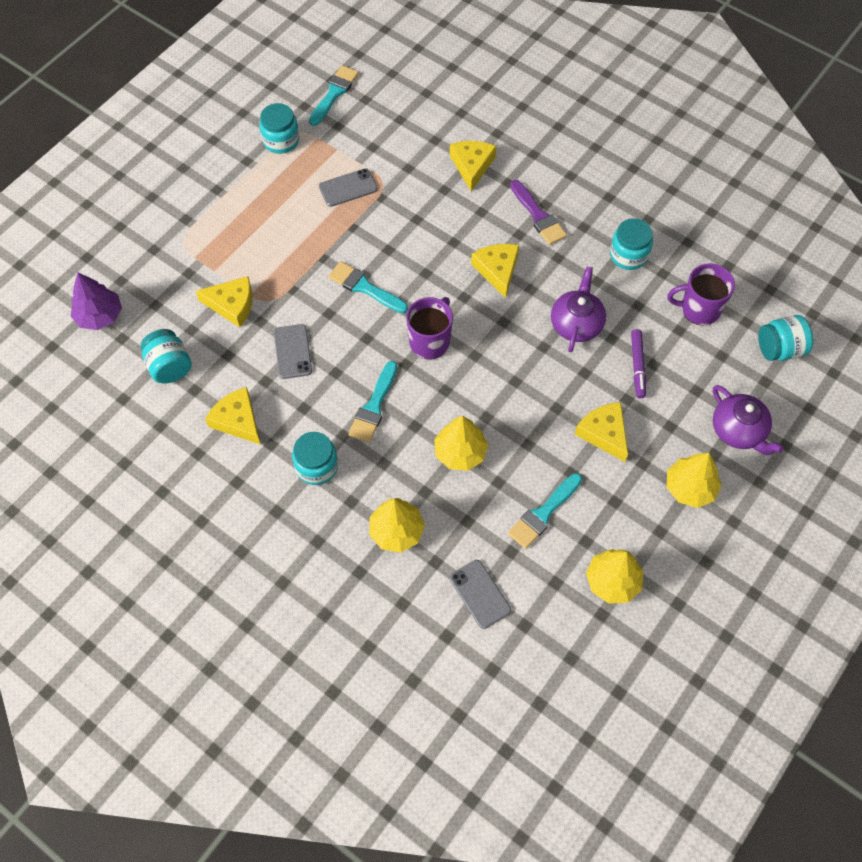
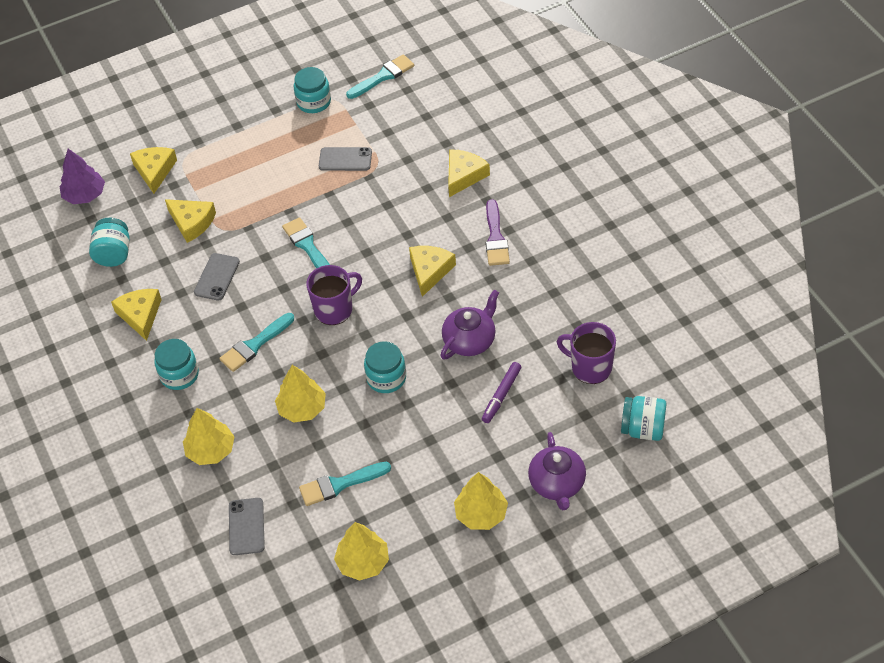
camera: 30 degrees right, 10 degrees down
(604, 433) = (435, 440): yellow cheese -> yellow cheese (154, 171)
(628, 255) = (555, 299): turquoise jar -> turquoise jar (386, 378)

